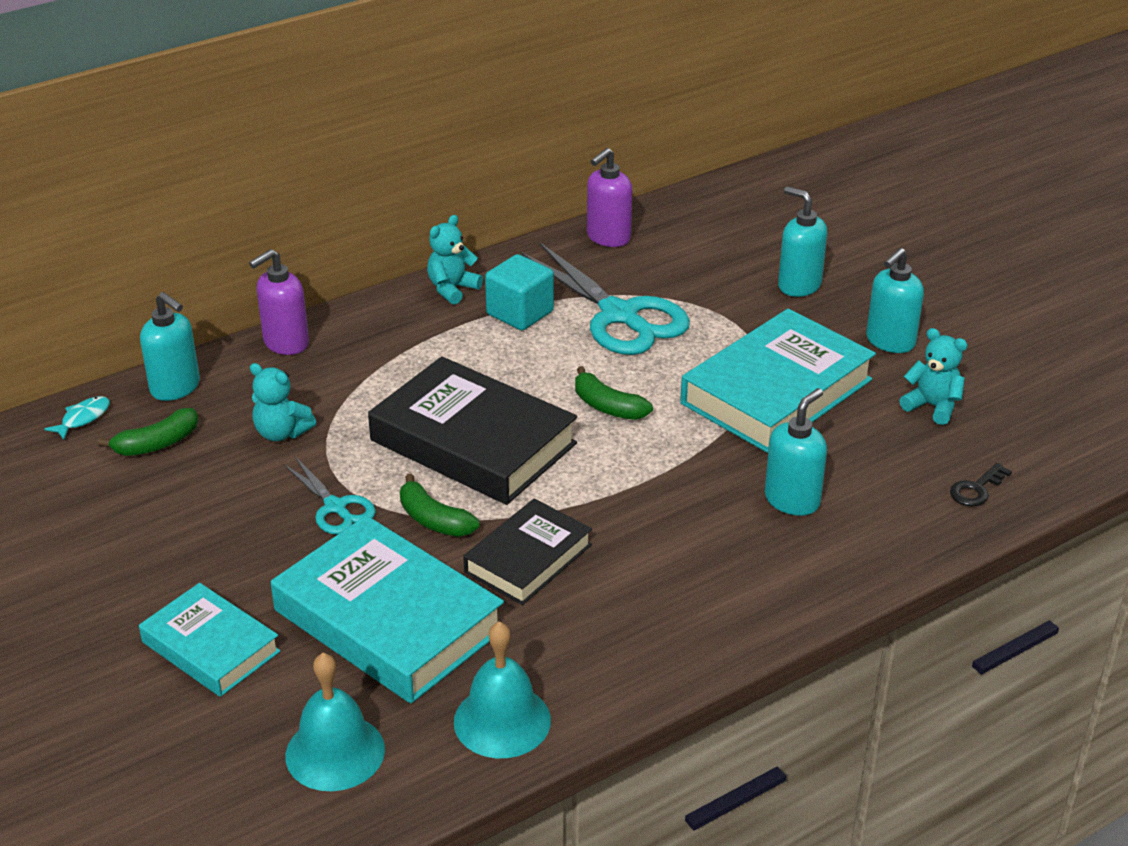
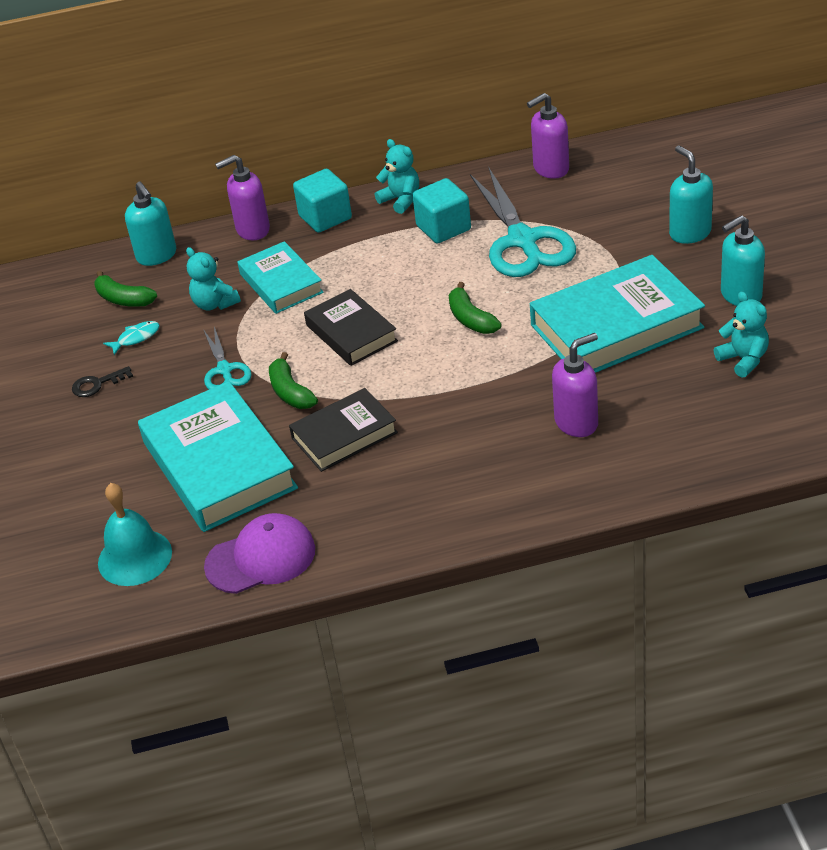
camera: 25 degrees right, 5 degrees up
(83, 418) = (82, 271): turquoise fish -> turquoise fish (136, 338)
(157, 444) = (123, 299): green banana -> green banana turned 45 degrees clockwise
(211, 647) = (88, 462): turquoise book -> turquoise book (281, 283)
(370, 318) = (325, 217): none -> turquoise cube
(452, 289) = (401, 200): turquoise teddy bear -> turquoise teddy bear turned 75 degrees clockwise
(473, 442) = (351, 333): black book -> black book, size x0.59
(502, 721) = (261, 558): turquoise bell -> purple cap
(792, 500) = (576, 422): turquoise soap dispenser -> purple soap dispenser
(976, 489) = (738, 439): black key -> black key (97, 384)

